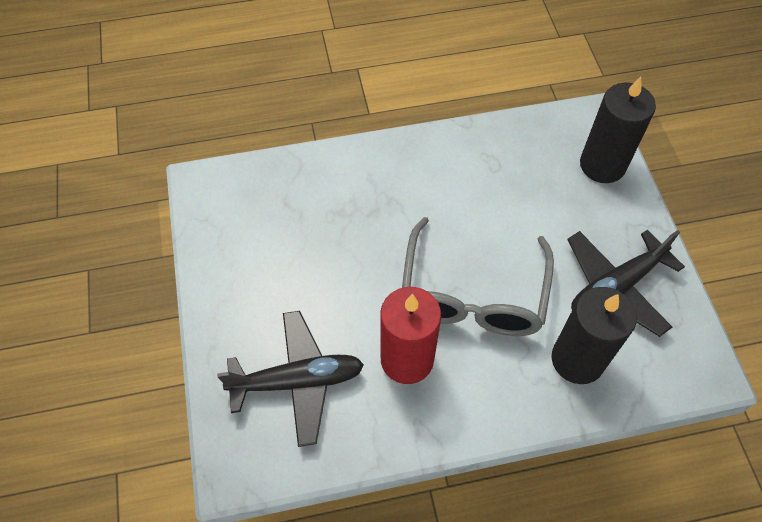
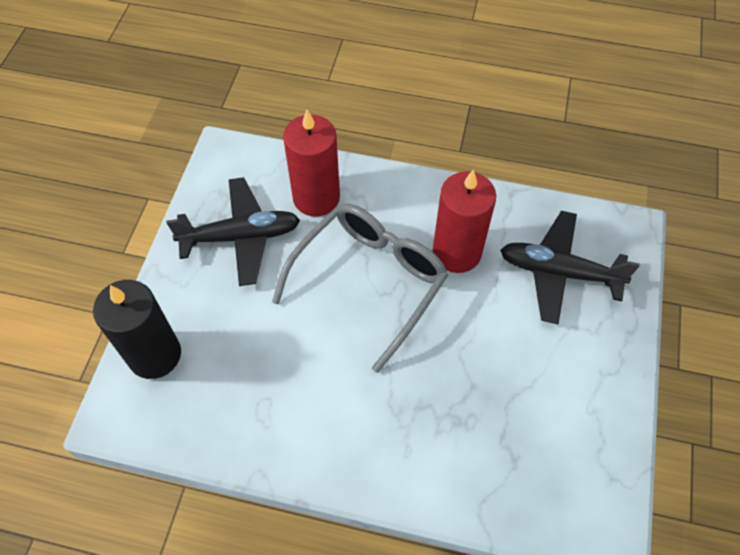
camera: 155 degrees left, 0 degrees up
(577, 359) = (316, 197): black candle -> red candle

